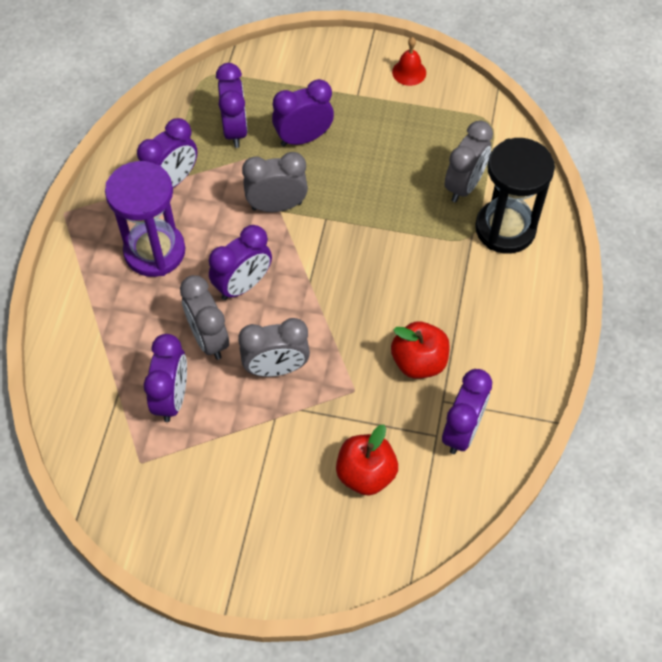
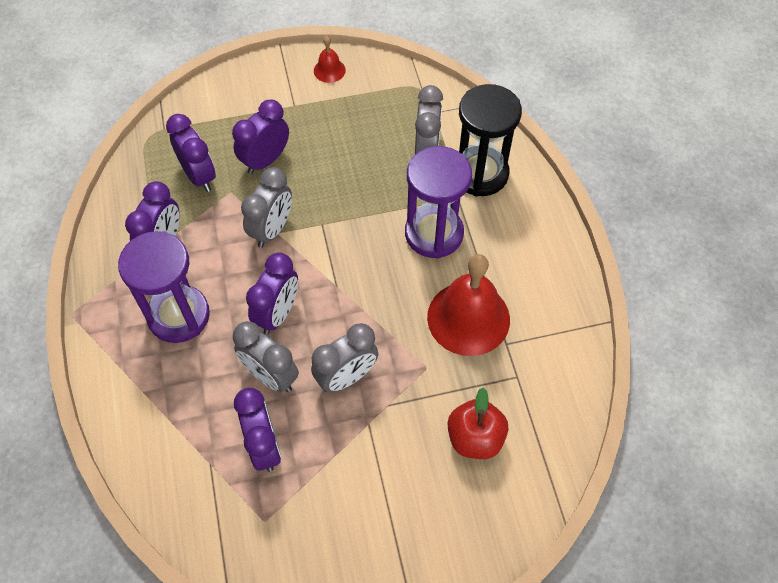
camera: 25 degrees left, 0 degrees up
(277, 206) = (272, 229): grey clock -> grey clock turned 150 degrees clockwise
(419, 362) = (468, 318): red apple -> red bell
(428, 269) = (434, 233): none -> purple hourglass
(462, 431) = (536, 363): purple clock -> none

